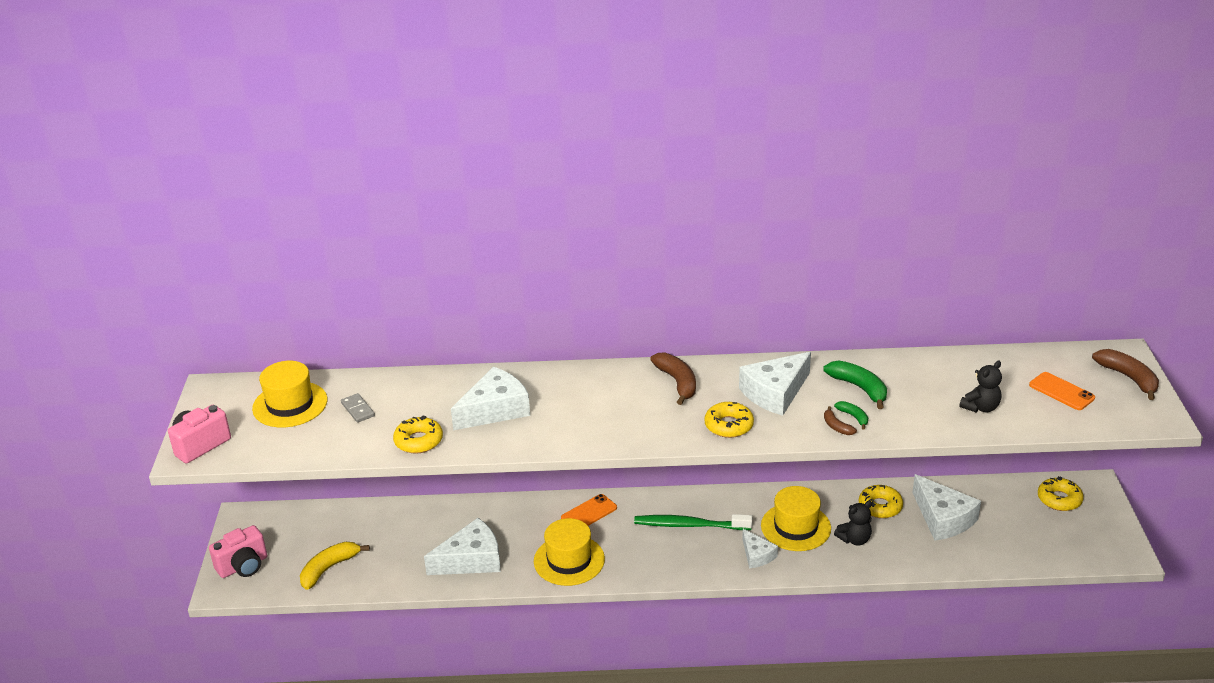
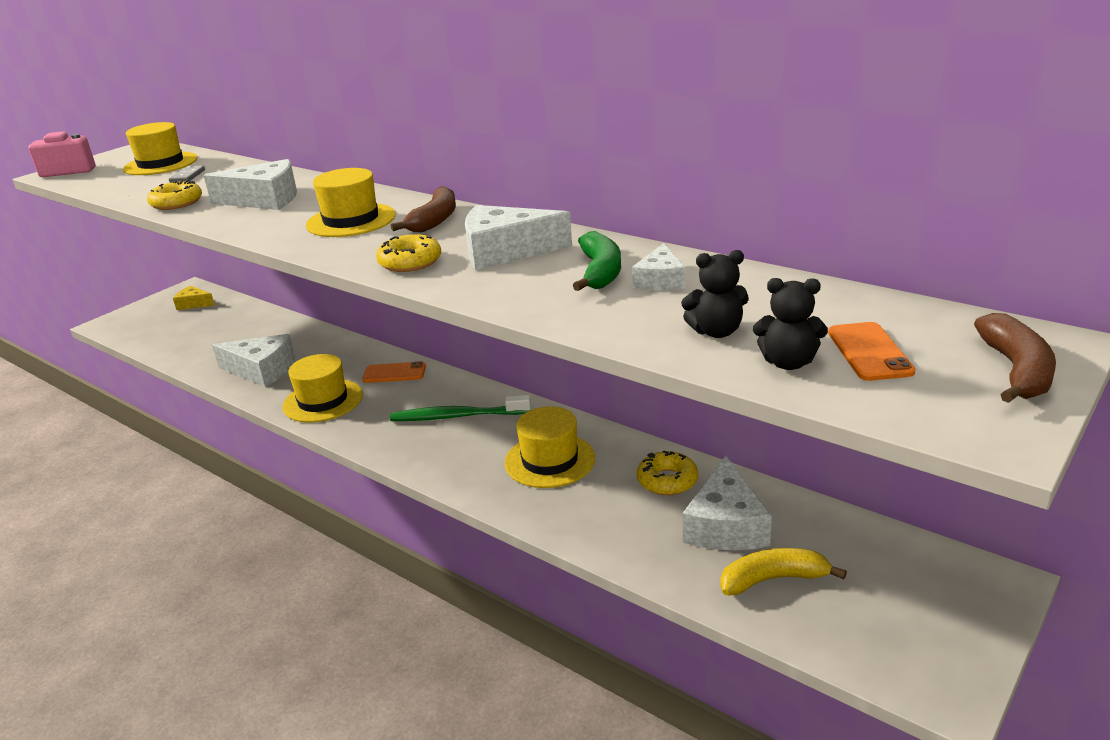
camera: 40 degrees right, 5 degrees down
(243, 566) = (138, 316): pink camera -> none
(282, 530) = (194, 304): none -> yellow cheese
(329, 569) = (175, 338): yellow banana -> yellow banana (773, 579)
(613, 405) = (351, 220): none -> yellow hat
(689, 525) = (457, 416): green toothbrush -> green toothbrush turned 45 degrees counterclockwise
(757, 555) = (475, 468): white cheese -> white cheese (660, 280)
(836, 427) = (509, 295): brown banana -> none
(853, 417) = (544, 293): green banana -> none
(854, 539) = (592, 499): black teddy bear -> black teddy bear (788, 363)
(1059, 499) = (920, 574): yellow donut -> none

